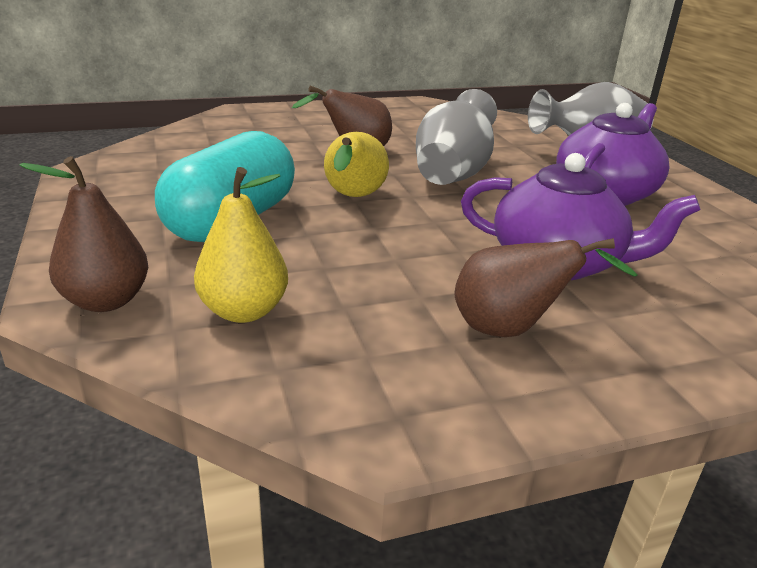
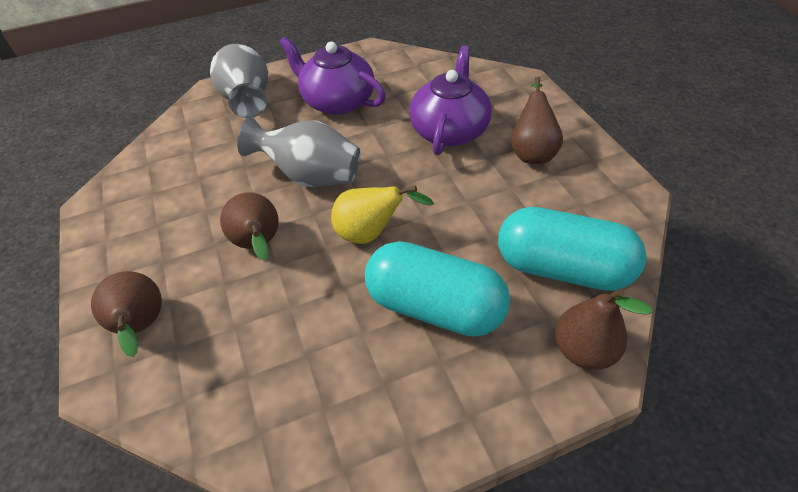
camera: 90 degrees left, 20 degrees up
(244, 311) = (562, 268): yellow pear -> turquoise capsule
(281, 118) = (142, 326): none -> brown pear

